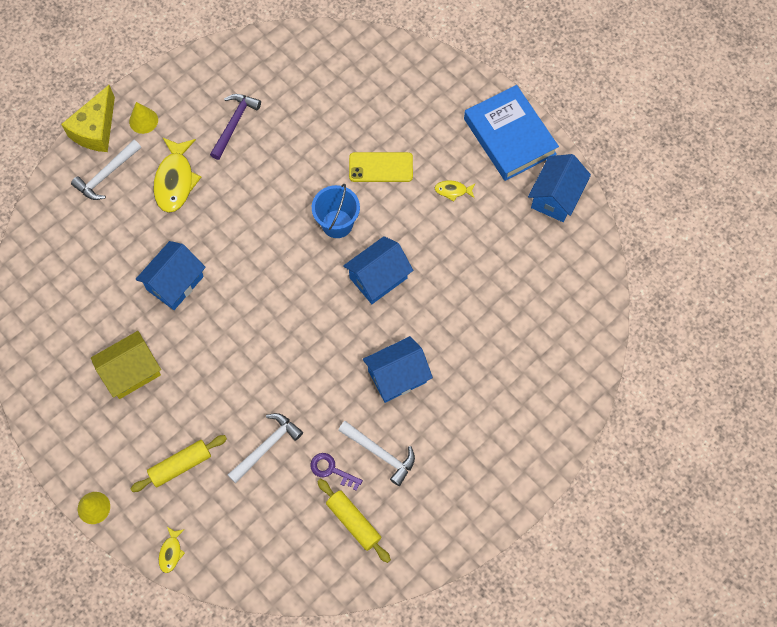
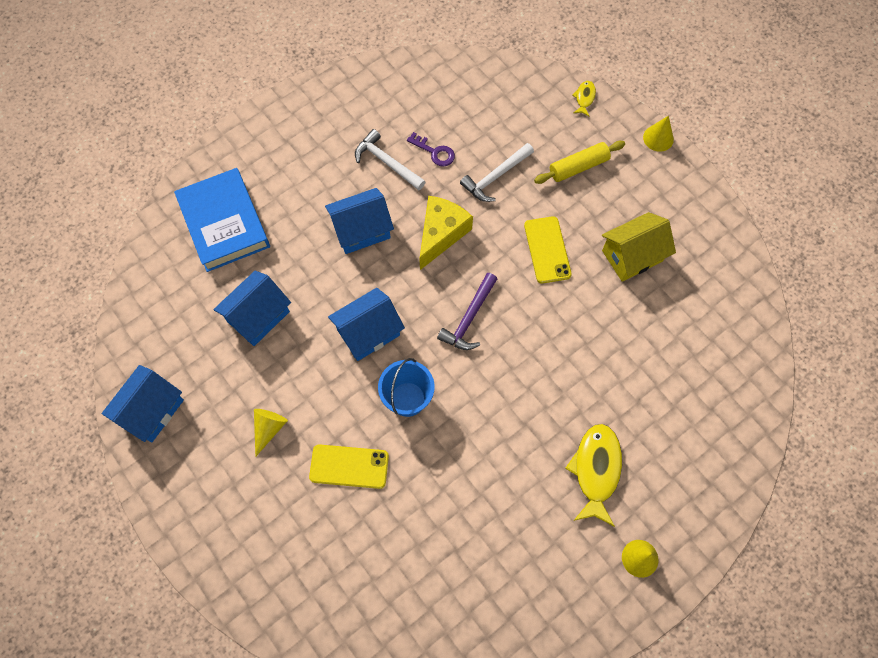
camera: 175 degrees left, 0 degrees up
(95, 129) = (699, 550): yellow cheese -> yellow cheese (441, 234)
(107, 175) = (679, 485): white hammer -> none
(175, 283) = (591, 345): blue house -> blue house (258, 316)
(214, 371) = (547, 250): none -> yellow phone
(234, 124) = (525, 543): purple hammer -> purple hammer (469, 318)
(353, 522) = (418, 109): yellow rolling pin -> none
(453, 191) = (269, 429): yellow fish -> yellow cone
(509, 136) = (187, 495): blue book -> blue book (224, 223)

